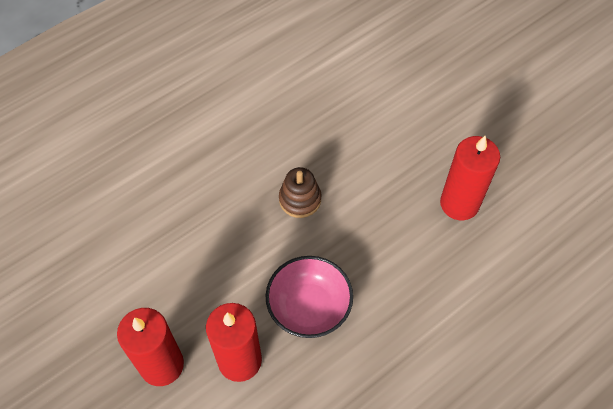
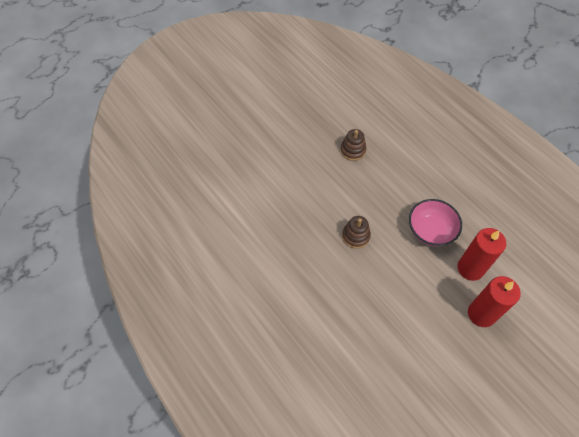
camera: 90 degrees left, 0 degrees up
(459, 203) = (353, 150): red candle -> brown stacking toy

